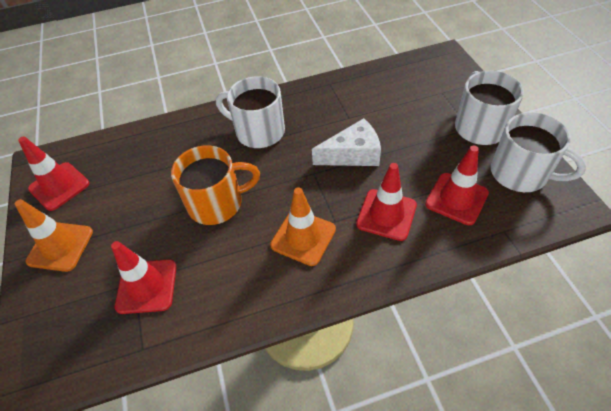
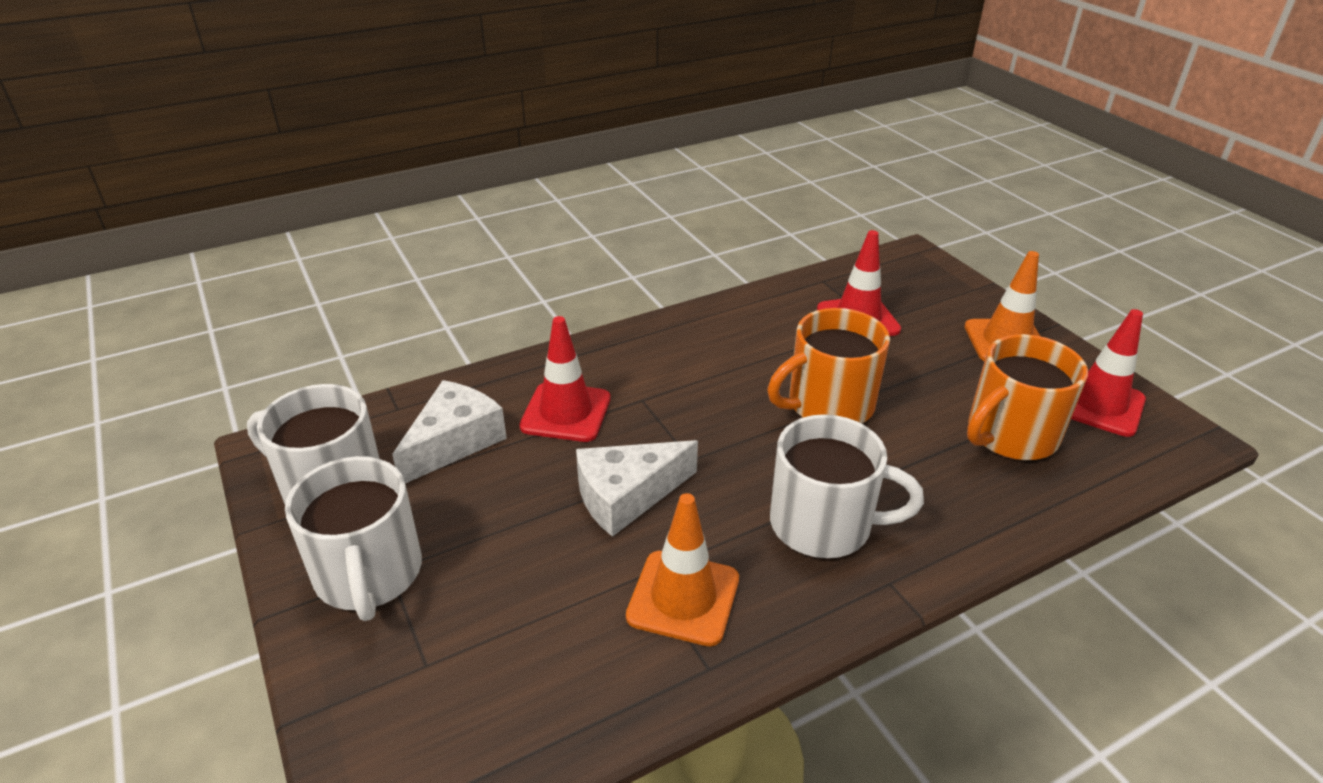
camera: 165 degrees right, 15 degrees down
(129, 171) = (1010, 435): none -> orange mug
(303, 237) = (682, 378): orange traffic cone -> orange traffic cone (683, 598)
(456, 198) = (454, 442): red traffic cone -> white cheese

